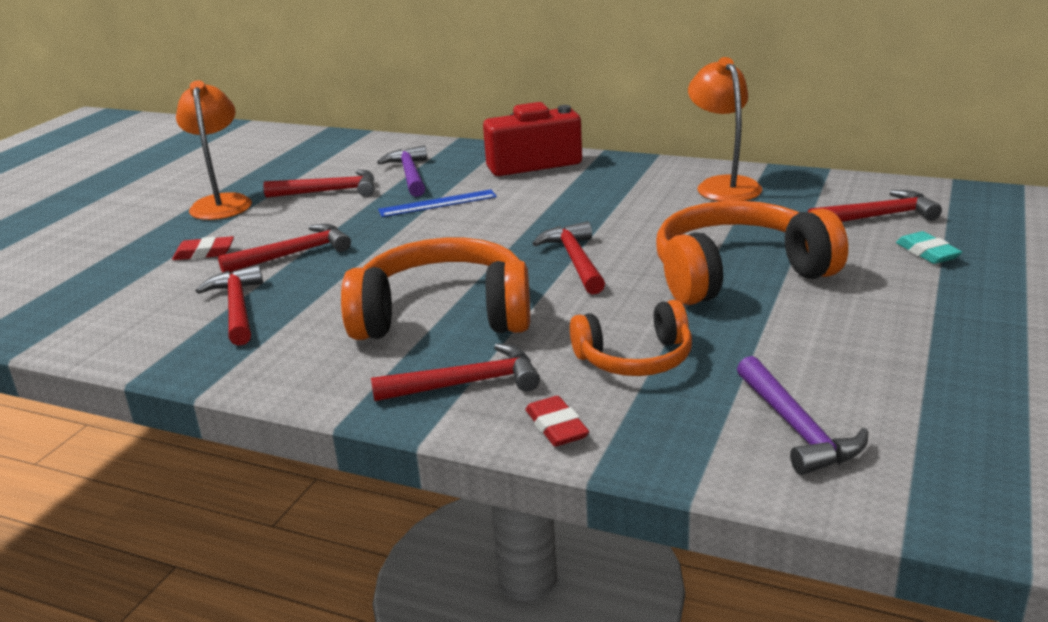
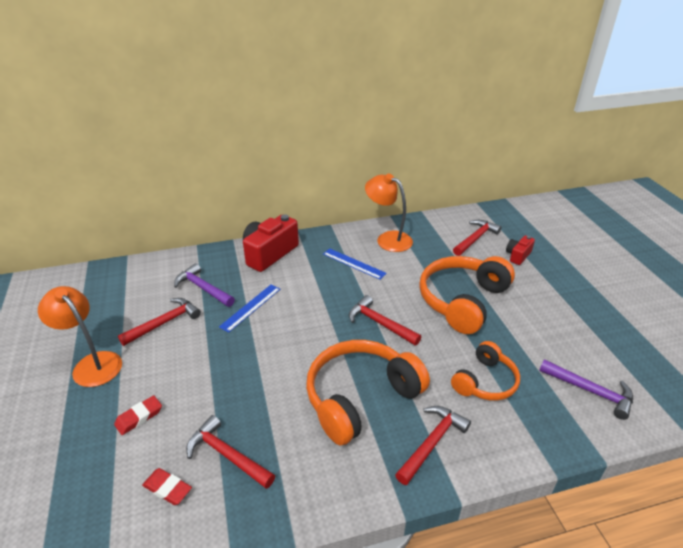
camera: 40 degrees left, 10 degrees up
(293, 254) = (208, 389): red hammer -> none
(556, 427) = (505, 448): red eraser -> red eraser (167, 488)
(631, 197) = (354, 263): none -> blue ruler
(927, 252) = (518, 256): turquoise eraser -> red camera

